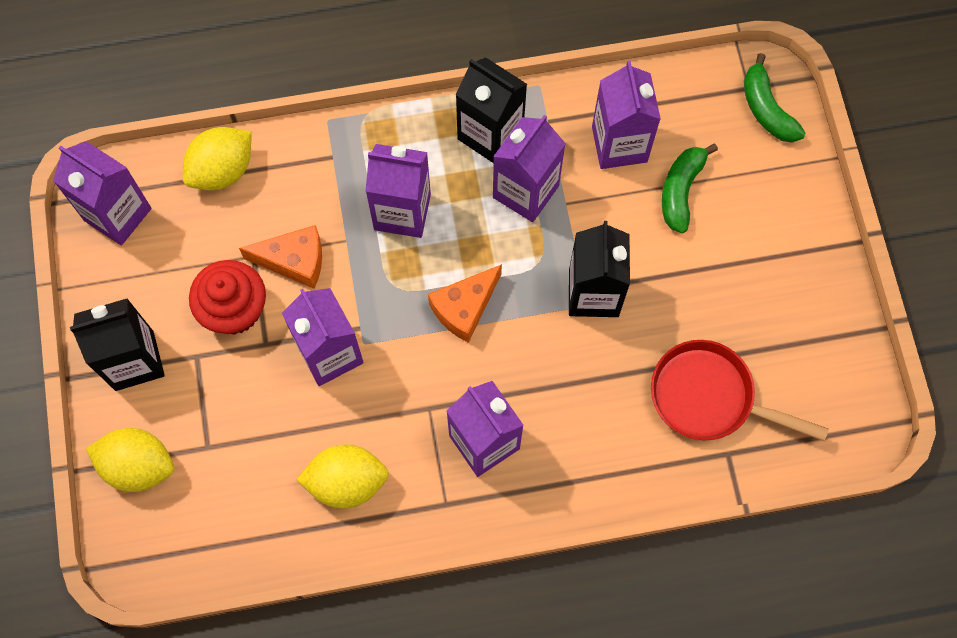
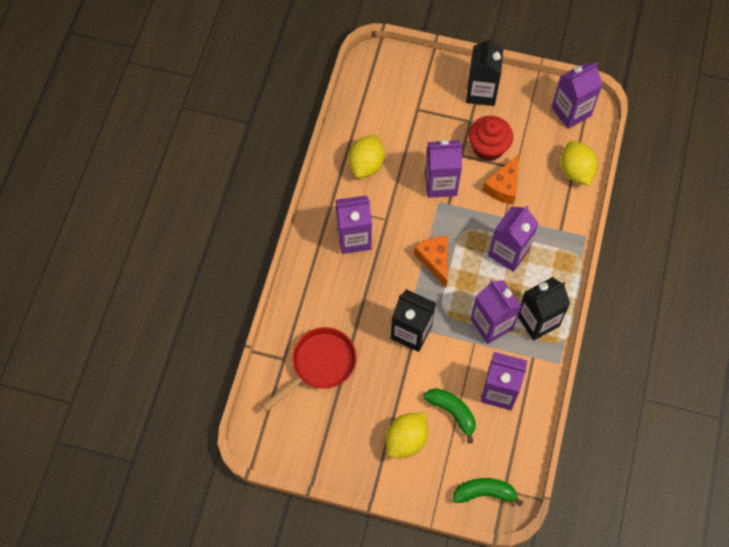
camera: 115 degrees right, 5 degrees down
(138, 465) = (423, 76): yellow lemon -> yellow lemon (406, 440)

